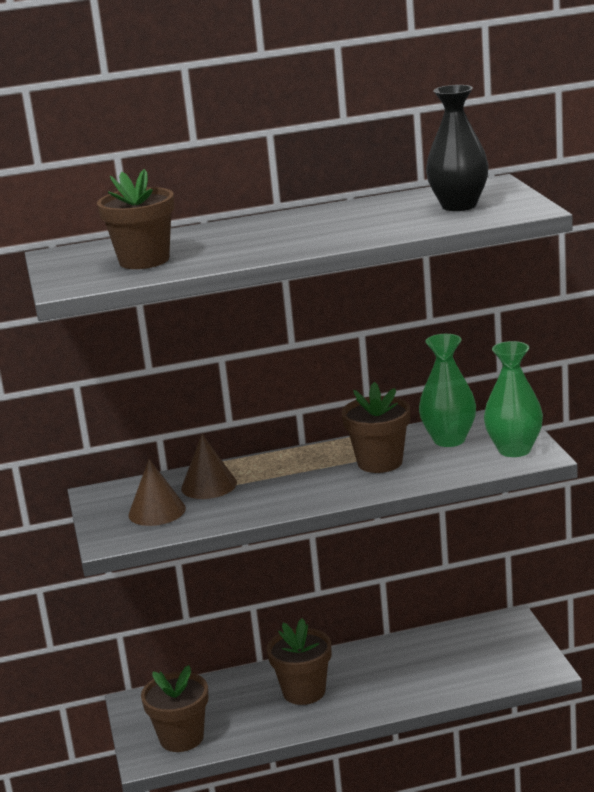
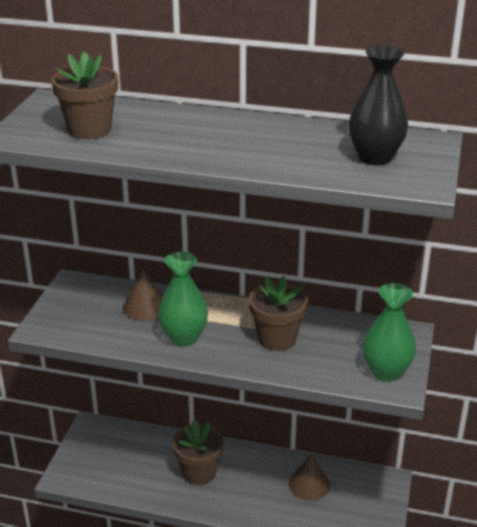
camera: 25 degrees right, 10 degrees up
(157, 511) = (92, 316): brown cone -> brown cone (309, 484)
(181, 738) = (95, 471): brown flower pot -> none
(449, 440) = (346, 339): green vase -> green vase (184, 338)

